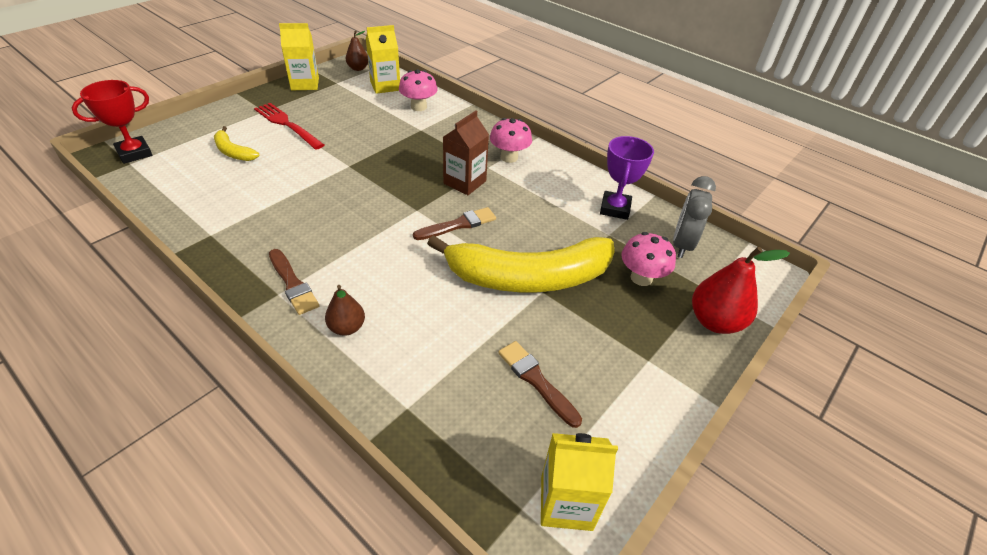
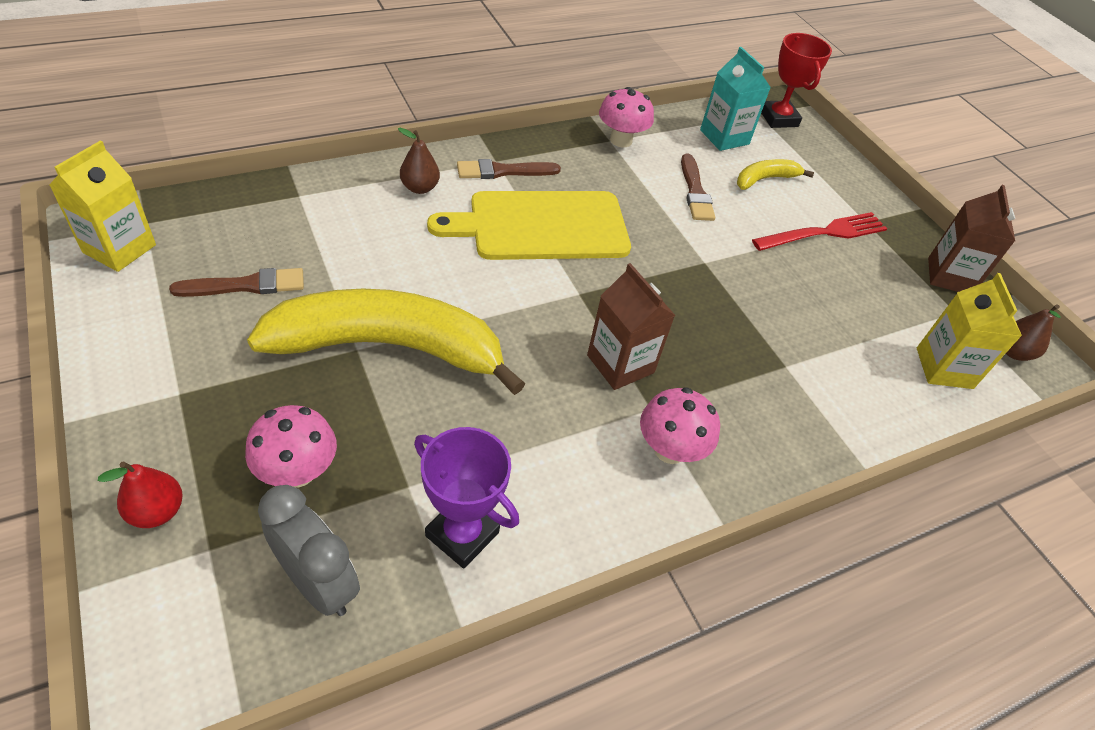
camera: 110 degrees right, 5 degrees up
(178, 176) = (724, 137): none -> turquoise carton
(305, 84) = (949, 276): yellow carton -> brown carton
(356, 243) = (541, 226): none -> yellow cutting board
(418, 107) = (863, 388): pink mushroom -> pink mushroom (621, 140)
(458, 225) = (527, 320): brown brush -> brown brush (695, 191)
(529, 277) = (388, 347): yellow banana -> yellow banana turned 75 degrees clockwise
(715, 321) = (157, 511): red pear -> red pear, size x0.60

